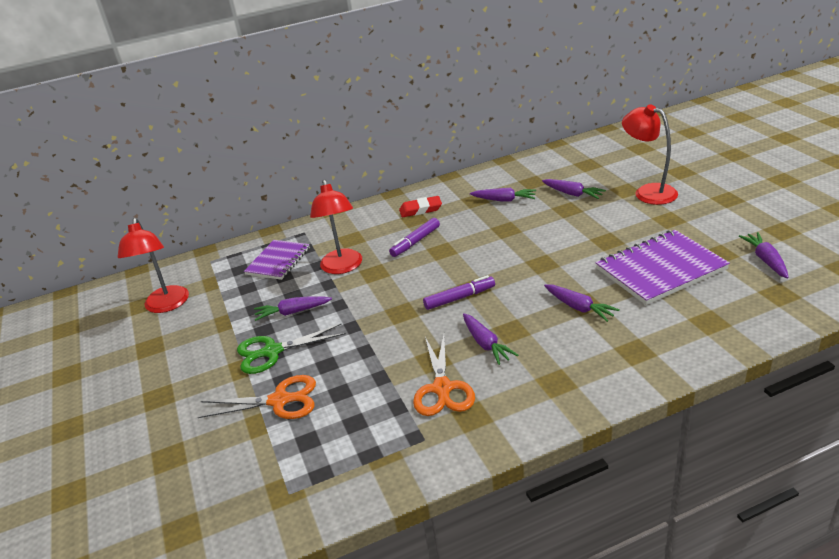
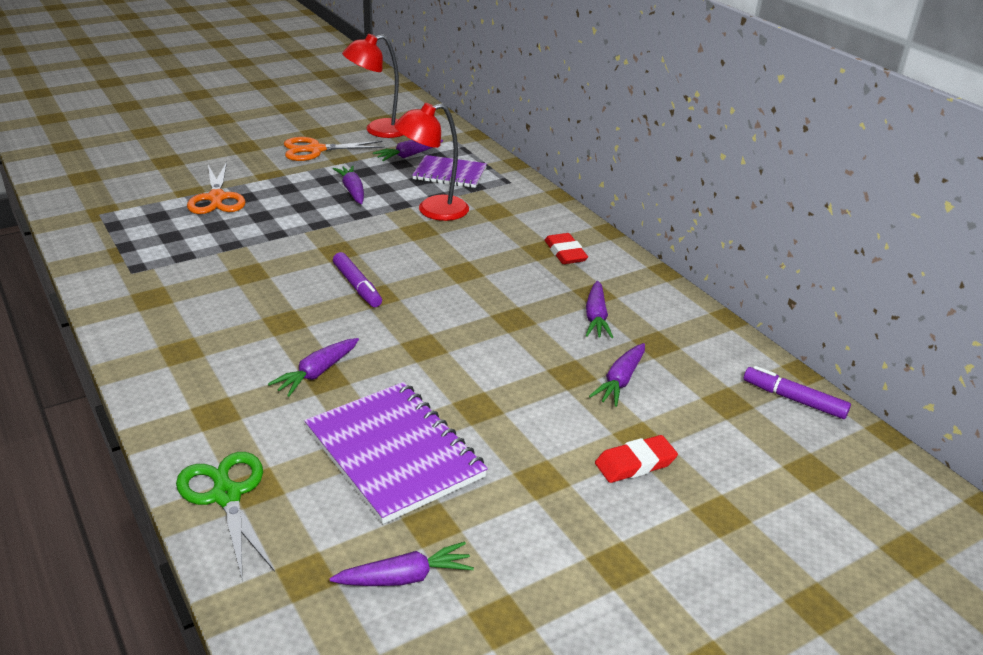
camera: 75 degrees right, 0 degrees up
(272, 351) = (290, 187): green scissors -> green scissors (226, 495)
(415, 242) = (484, 252): purple marker -> purple marker (794, 399)
(442, 388) = (200, 280): orange scissors -> orange scissors (315, 150)
(486, 344) = (264, 305): purple carrot -> purple carrot (408, 155)
(648, 192) = (635, 463): red lamp -> red eraser

